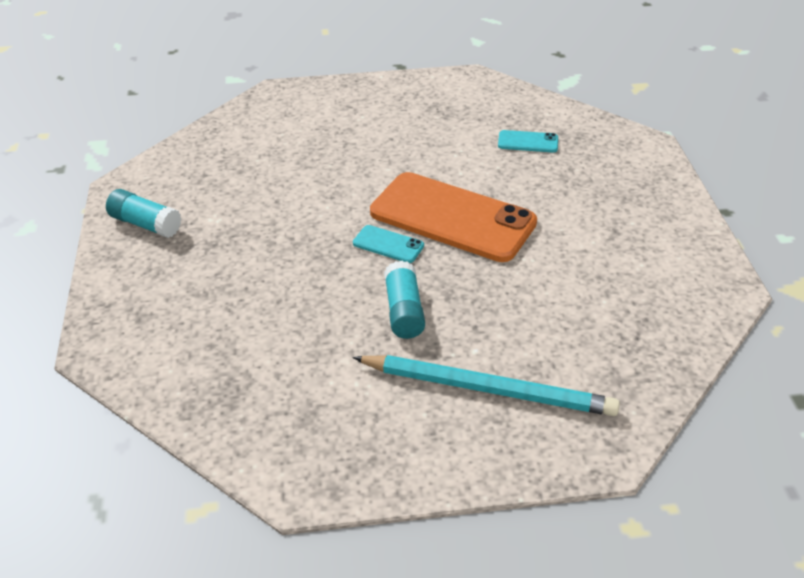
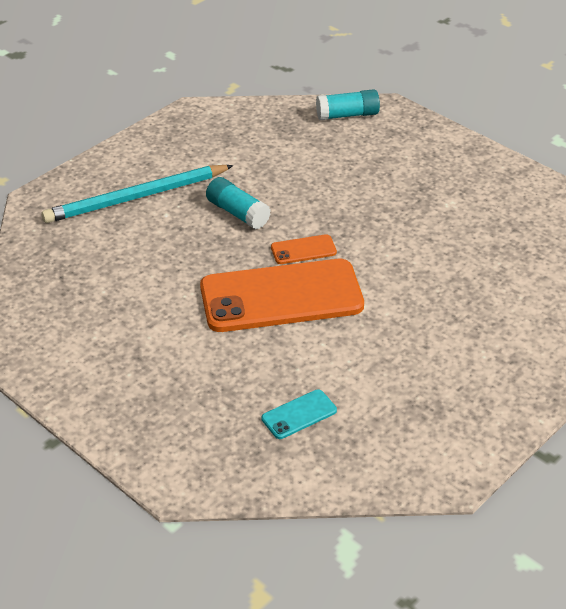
camera: 140 degrees right, 0 degrees up
(146, 224) = (487, 176): turquoise glue stick -> turquoise glue stick (347, 115)
(388, 244) = (303, 250): turquoise phone -> orange phone

